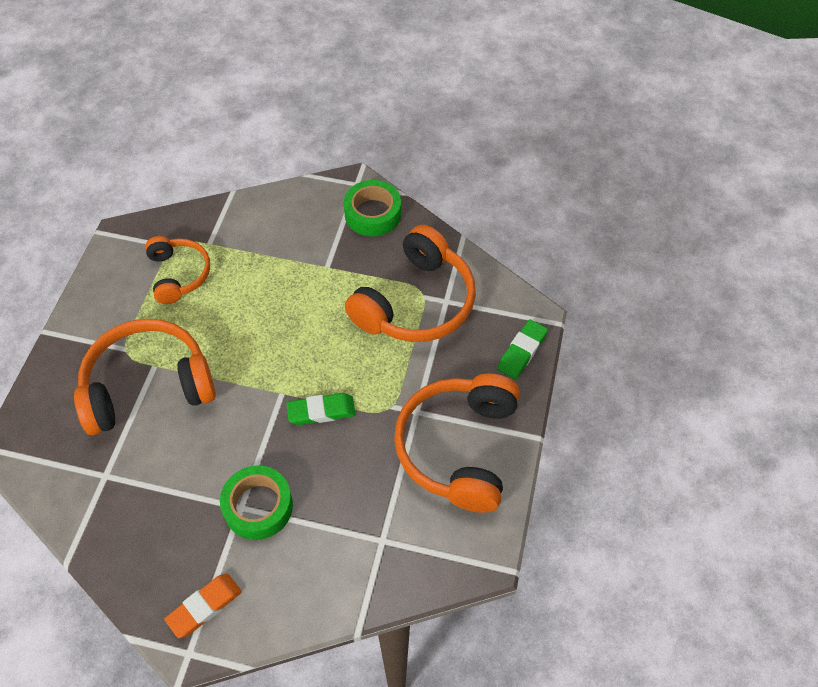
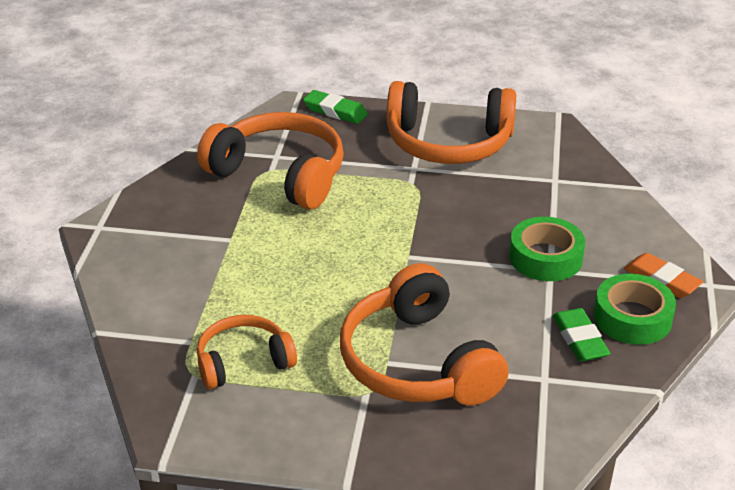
camera: 95 degrees left, 20 degrees down
(321, 411) = (426, 226): green eraser -> green eraser (580, 339)
(373, 214) = (150, 211): green tape -> green tape (632, 318)

